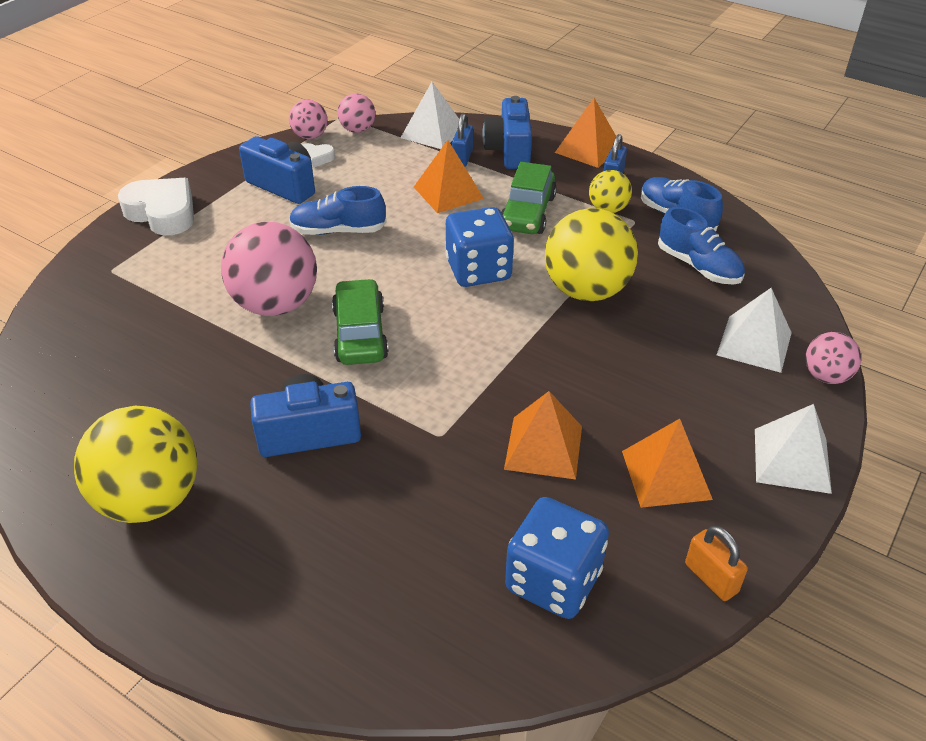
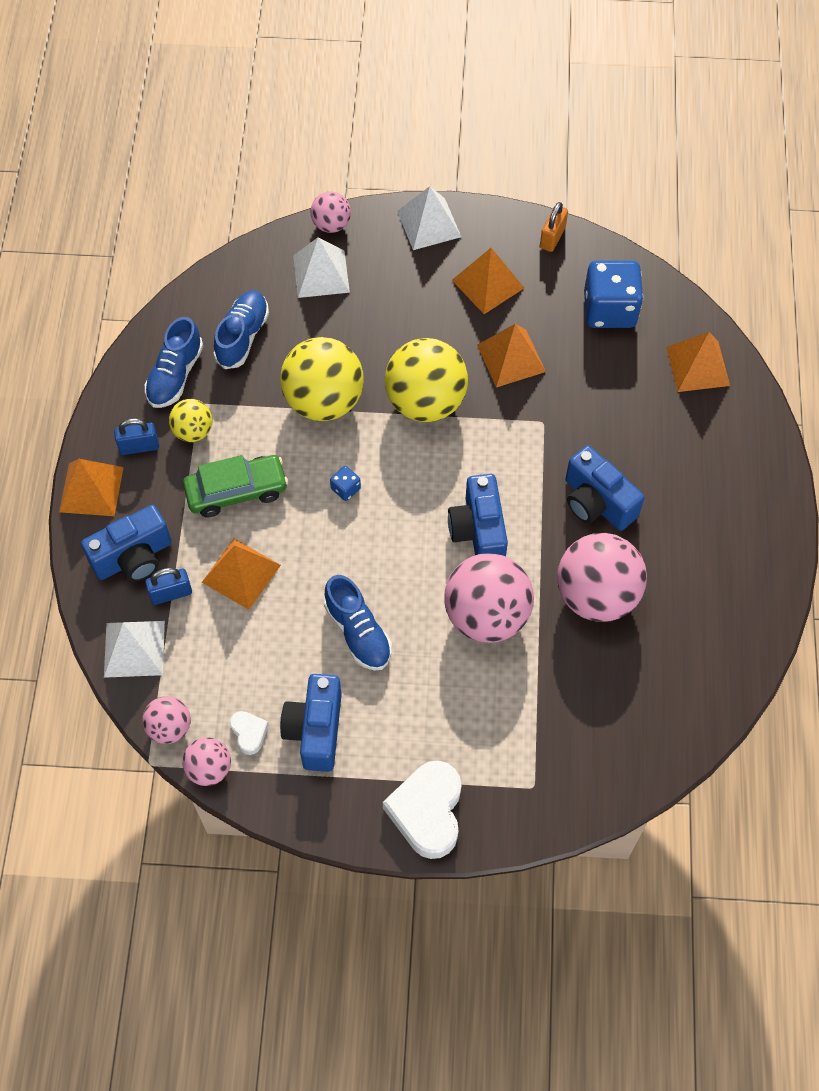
camera: 120 degrees left, 20 degrees up
(150, 500) = (716, 559): yellow ball -> yellow ball (425, 401)
(217, 384) = (596, 595): none -> pink ball
(360, 334) = (478, 531): green car -> blue camera
(400, 633) = (698, 366): none -> orange pyramid
(478, 270) = (345, 489): blue dice -> blue dice, size x0.43

